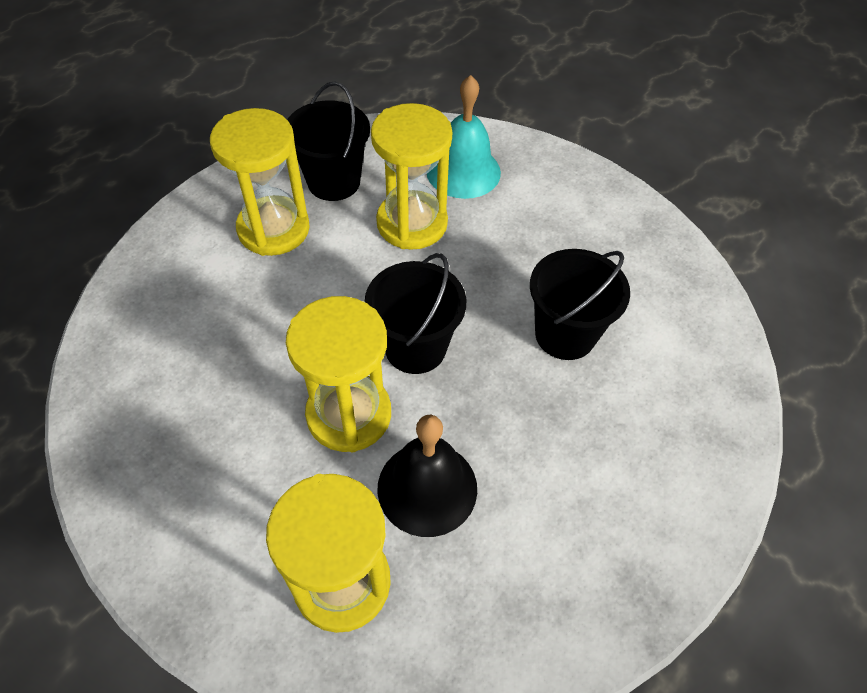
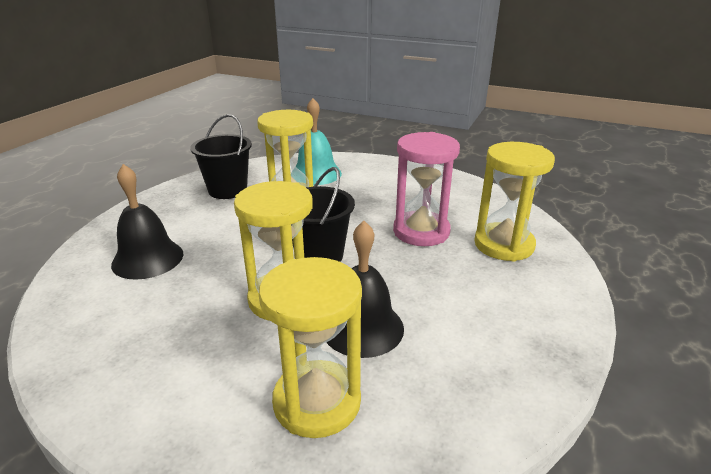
camera: 15 degrees left, 25 degrees down
(209, 298) = (148, 259): none -> black bell
(273, 229) = (190, 217): yellow hourglass -> yellow hourglass (504, 245)
(565, 334) = (421, 232): black bucket -> pink hourglass

